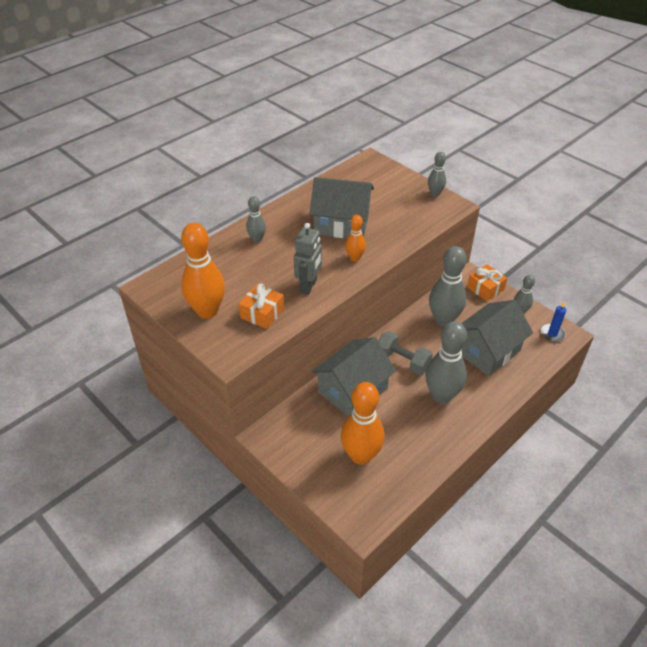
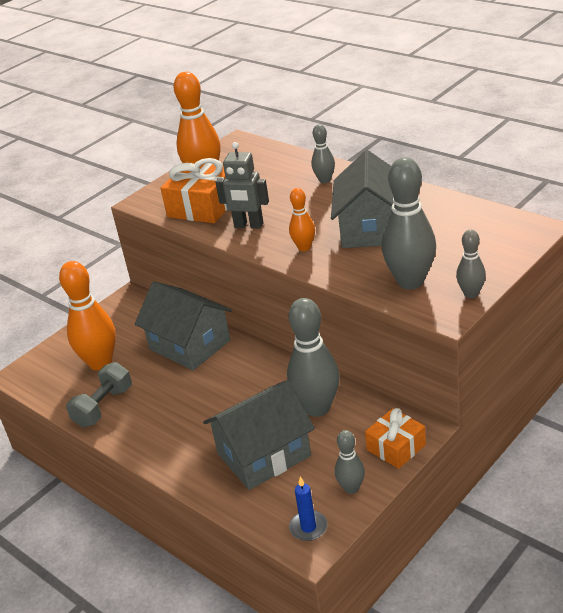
camera: 90 degrees right, 10 degrees down
(262, 313) = (203, 206): orange gift -> orange gift, size x1.55
(402, 361) = (237, 378): grey dumbbell -> grey dumbbell (103, 407)
(441, 396) = (182, 416): grey bowling pin -> grey bowling pin (410, 282)
(487, 351) = (264, 455): grey house -> grey house turned 75 degrees counterclockwise

